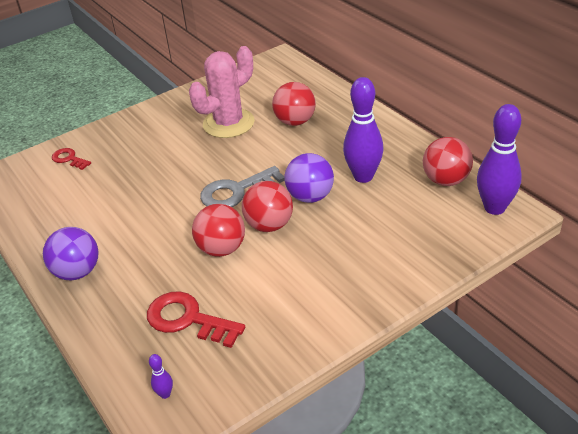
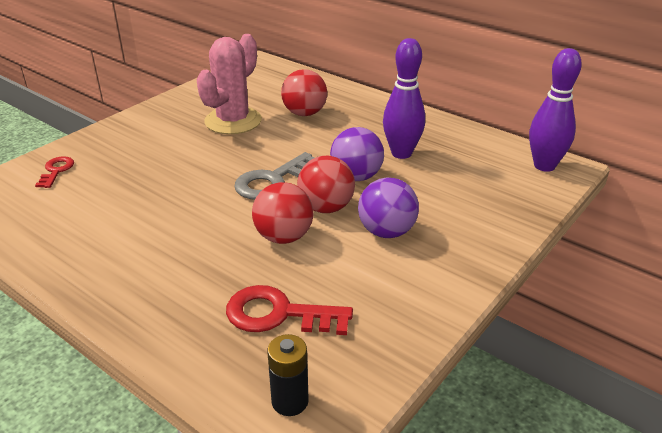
camera: 20 degrees left, 5 degrees down
(69, 159) = (56, 171): red key -> red key turned 75 degrees clockwise
(77, 272) = (115, 284): purple ball -> purple ball (386, 232)
(165, 394) = (290, 401): purple bowling pin -> black battery
(446, 180) = (484, 148): red ball -> none

